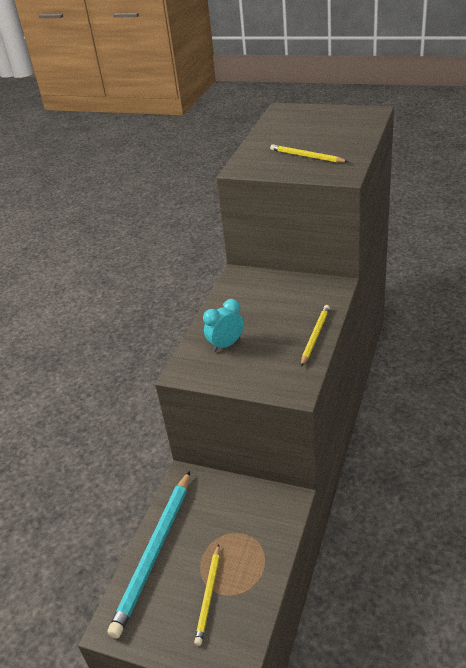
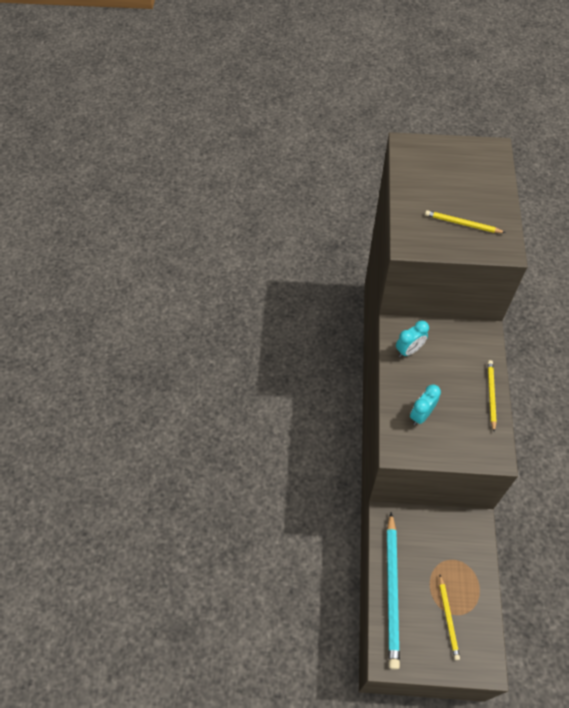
camera: 20 degrees left, 20 degrees up
(242, 292) = (409, 350): none -> turquoise clock

